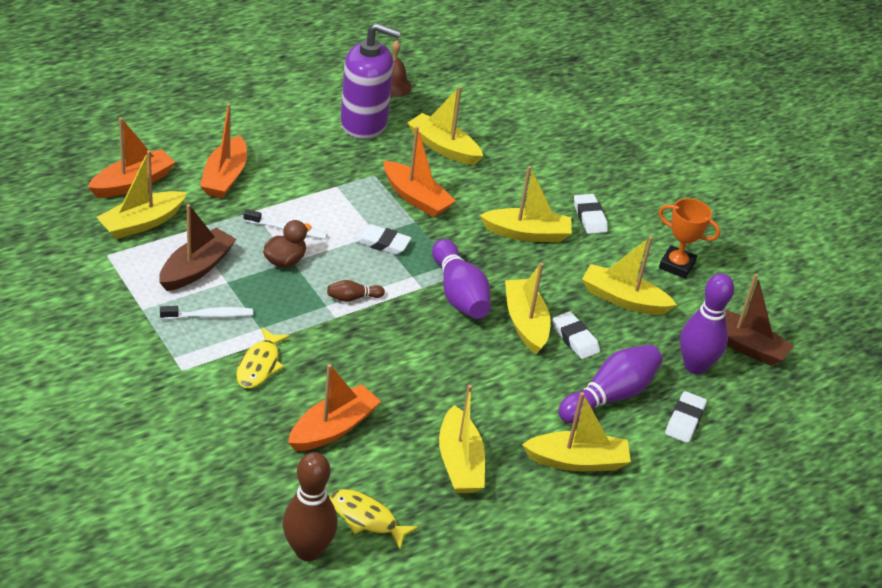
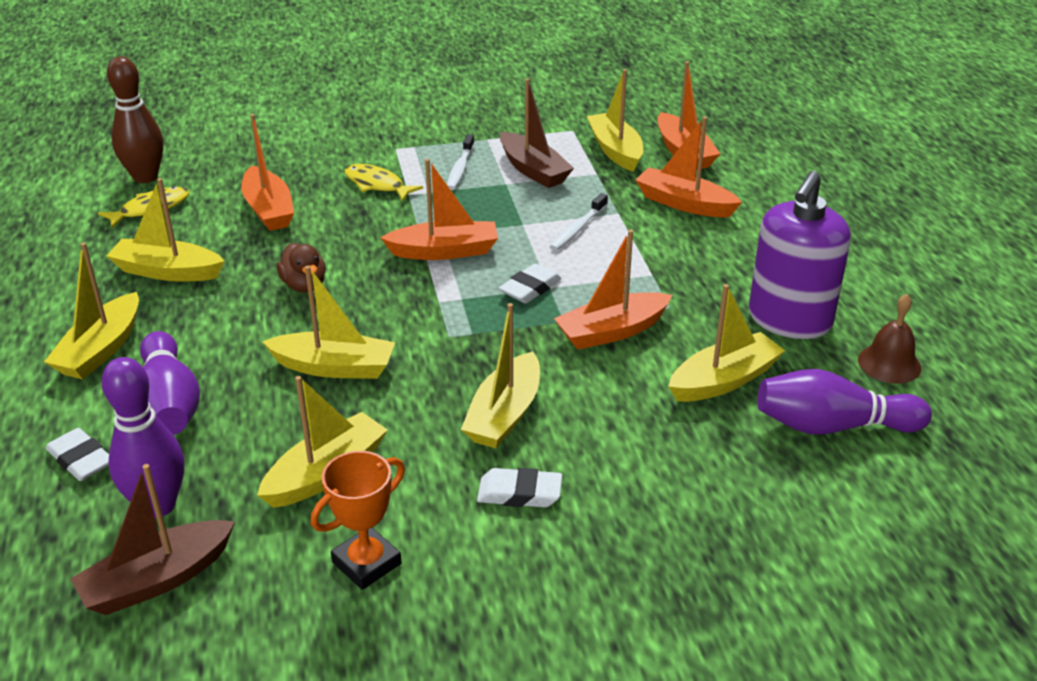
camera: 115 degrees right, 5 degrees down
(285, 261) = (525, 220): brown duck -> brown duck (304, 285)
(353, 298) = (444, 251): brown bowling pin -> orange boat
(459, 294) = (413, 326): purple bowling pin -> purple bowling pin (832, 426)
(575, 338) = (282, 402): white eraser -> none

